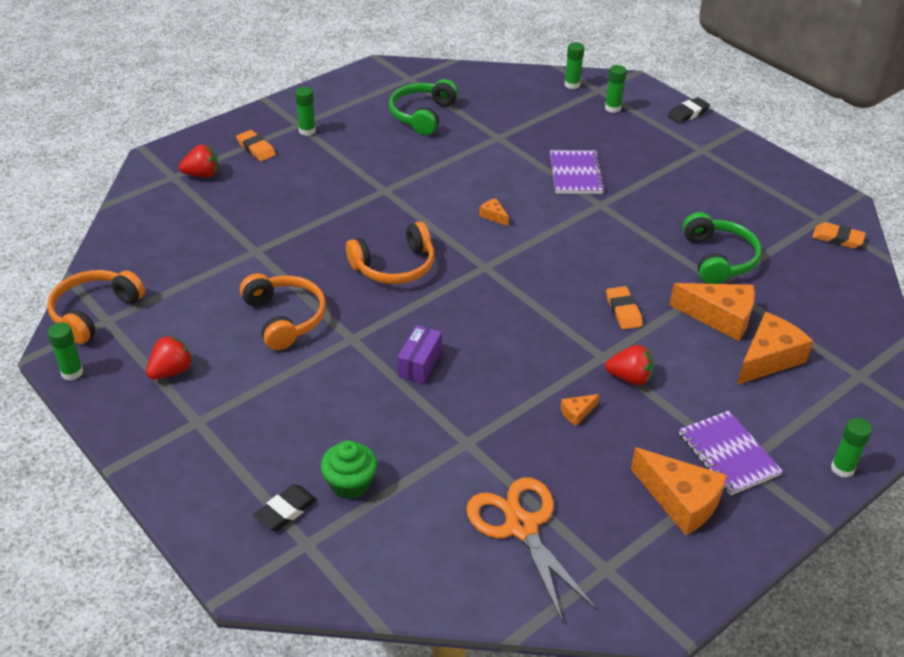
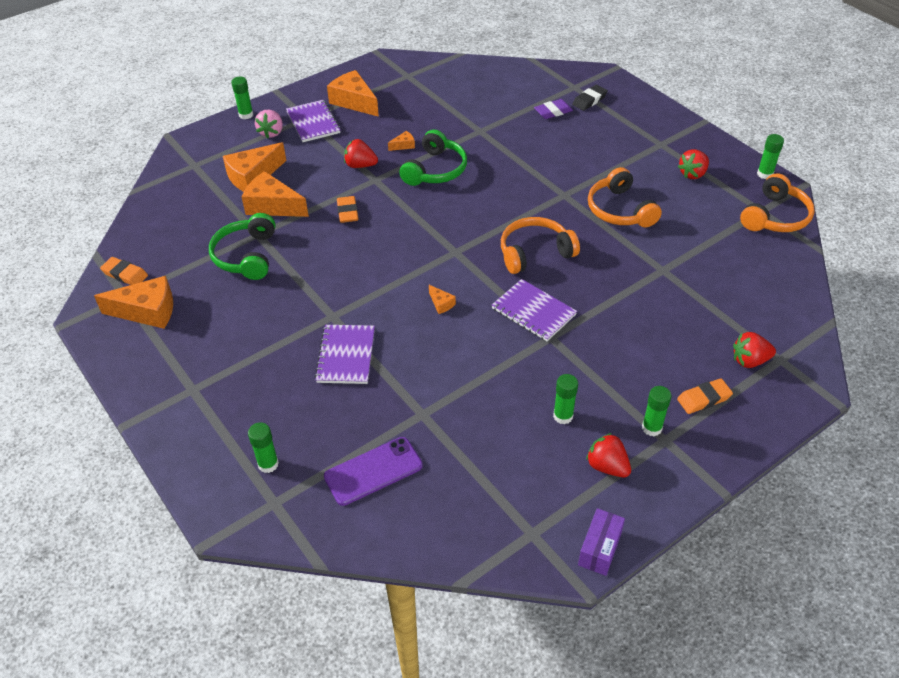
camera: 175 degrees left, 5 degrees up
(256, 149) = (704, 399): orange eraser -> orange eraser turned 75 degrees counterclockwise
(349, 110) = (607, 466): none -> red strawberry
(350, 483) = (553, 112): green cupcake -> purple eraser
(399, 210) = (533, 311): none -> purple notebook
(420, 364) = (511, 176): purple box -> purple box (599, 549)
(422, 115) = (512, 454): green headphones -> green headphones (435, 170)
(521, 527) = (451, 92): orange scissors -> none
(530, 105) = (373, 471): none -> purple phone
(572, 85) = (307, 515): green glue stick -> green glue stick (563, 416)
(688, 113) = (177, 452): black eraser -> none
(782, 433) = (271, 133): none -> pink strawberry
(786, 206) = (147, 311): none -> orange cheese

